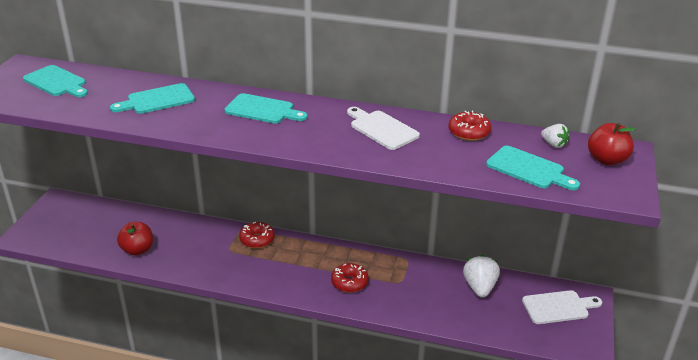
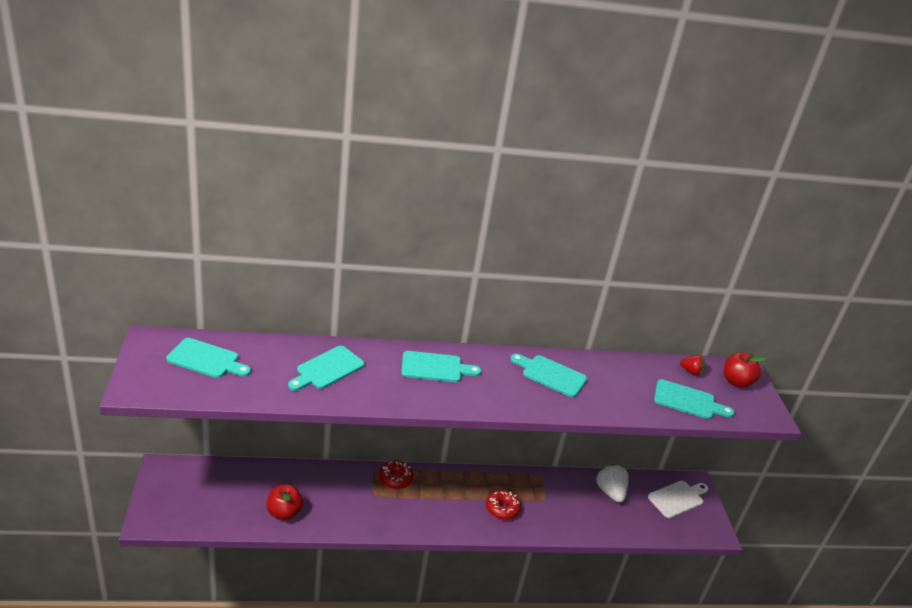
camera: 25 degrees left, 0 degrees up
(382, 129) = (551, 375): white cutting board -> turquoise cutting board
(469, 132) = (621, 368): red donut -> none
(553, 144) = (691, 372): white strawberry -> red strawberry

